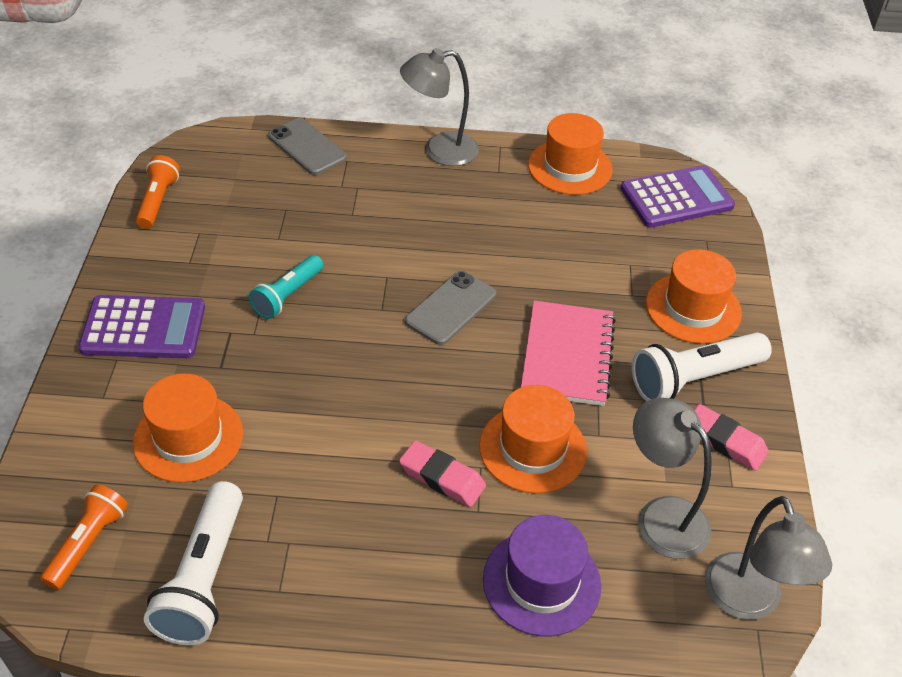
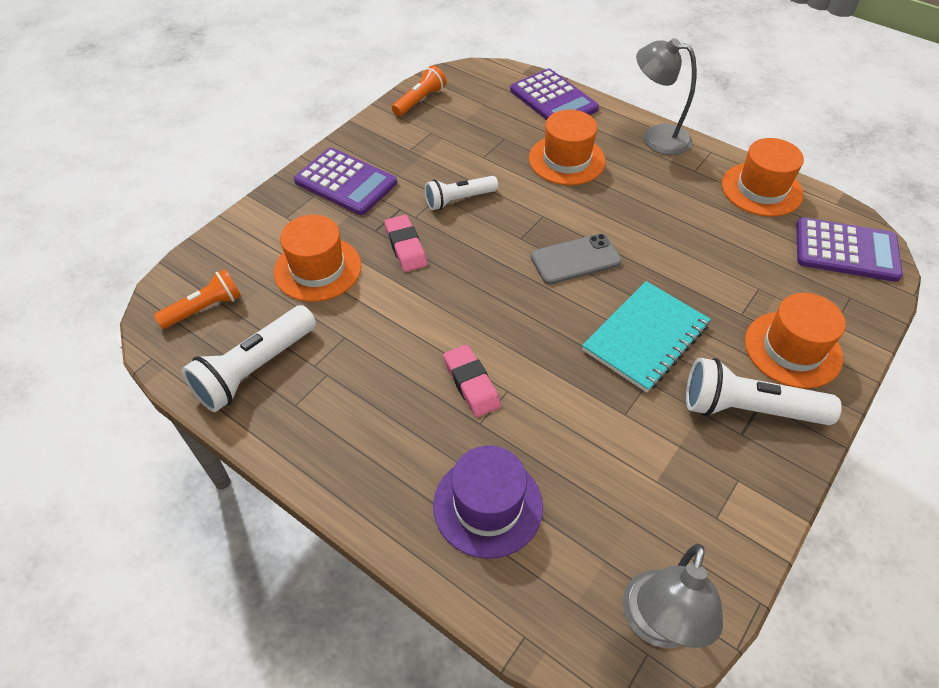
camera: 35 degrees right, 5 degrees up
(287, 295) = (459, 200): turquoise flashlight -> white flashlight
(307, 147) = (553, 100): grey phone -> purple calculator
(532, 448) = (560, 397): orange hat -> orange hat (566, 160)
(567, 355) = (645, 338): pink notebook -> turquoise notebook
(661, 516) = (630, 508): grey lamp -> none
(725, 441) = (738, 476): pink eraser -> pink eraser (405, 247)

